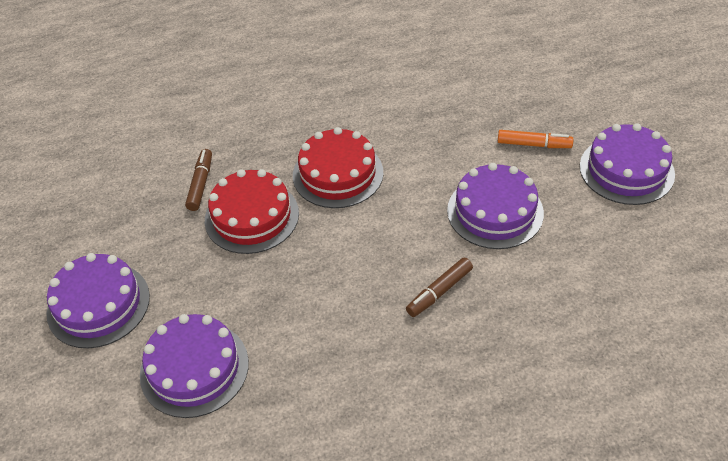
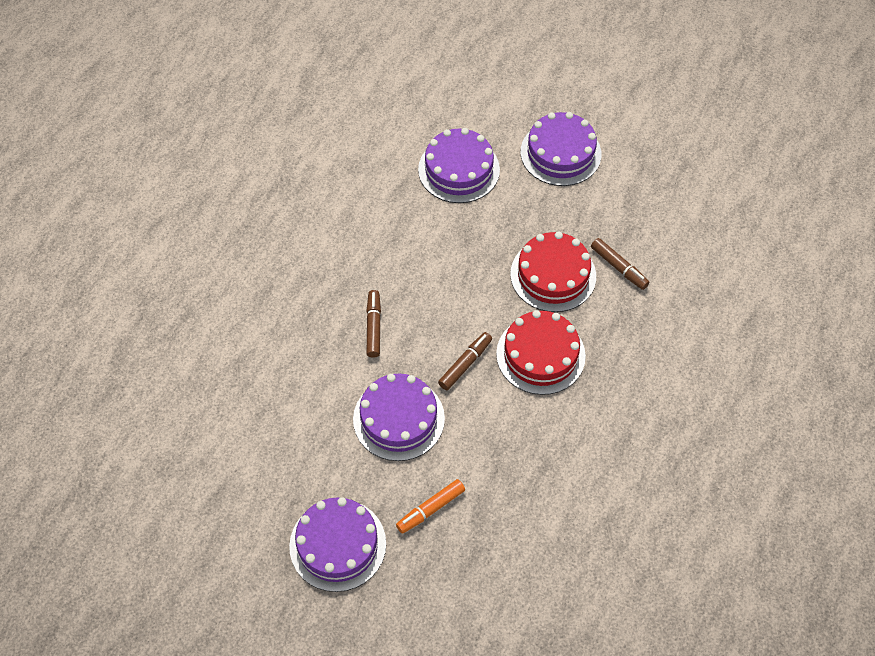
camera: 130 degrees right, 10 degrees up
(399, 209) = (465, 364): none -> brown marker

